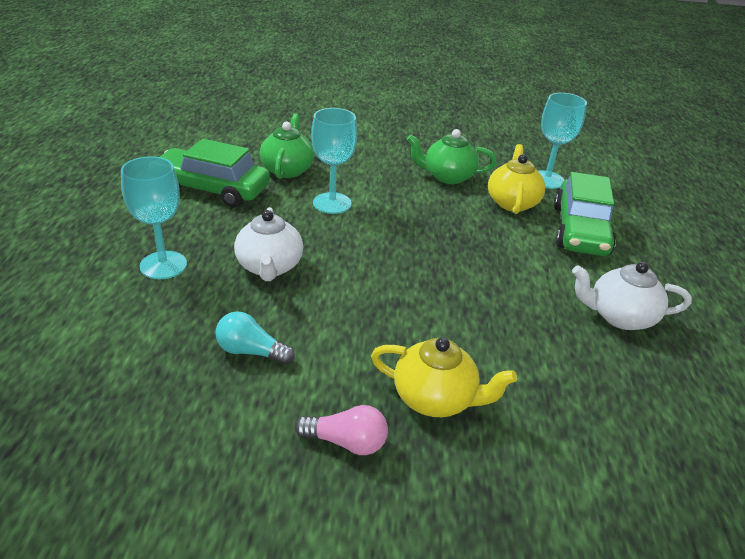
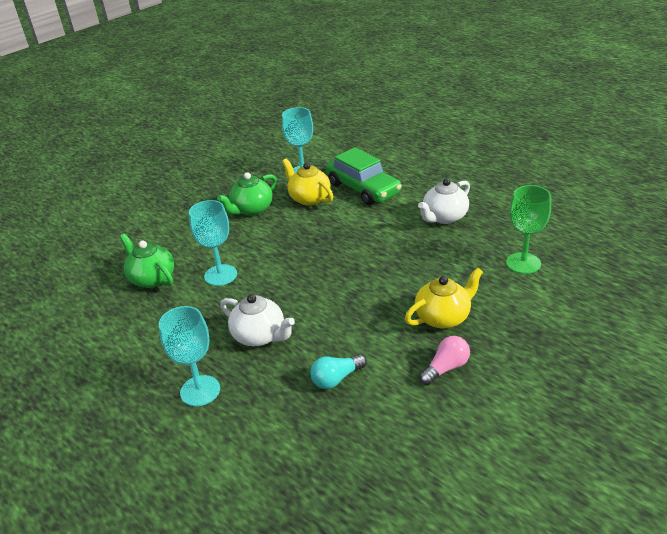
camera: 45 degrees left, 0 degrees up
(211, 188) = (129, 329): green car -> none
(630, 436) = (523, 263): none -> green goblet

